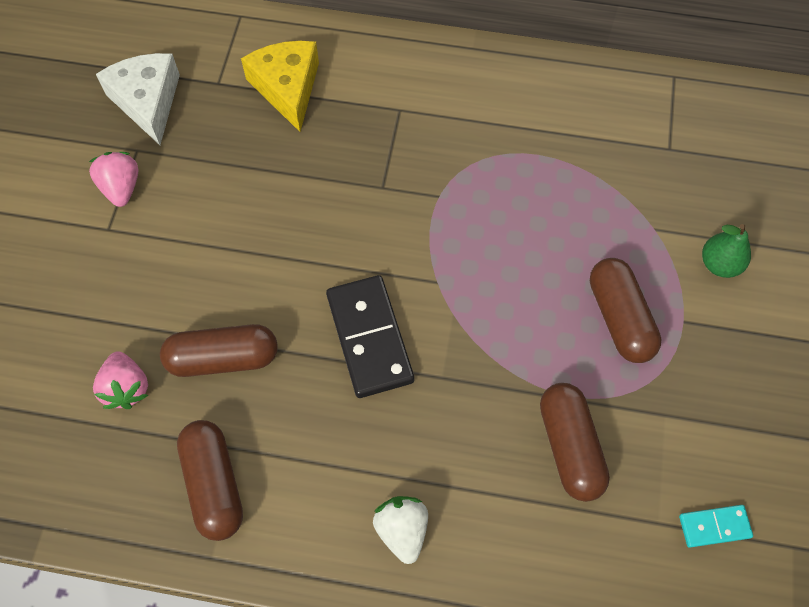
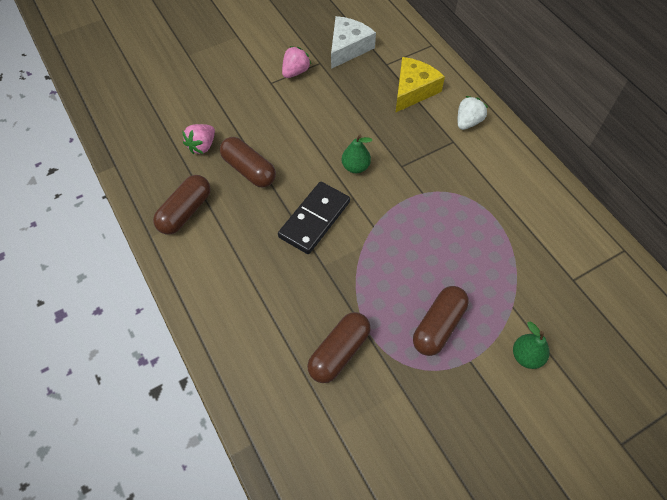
camera: 50 degrees right, 5 degrees down
(337, 235) = (355, 167): none -> green pear
(402, 530) = (227, 305): white strawberry -> white strawberry (468, 122)
(714, 526) = (358, 461): turquoise domino -> none

